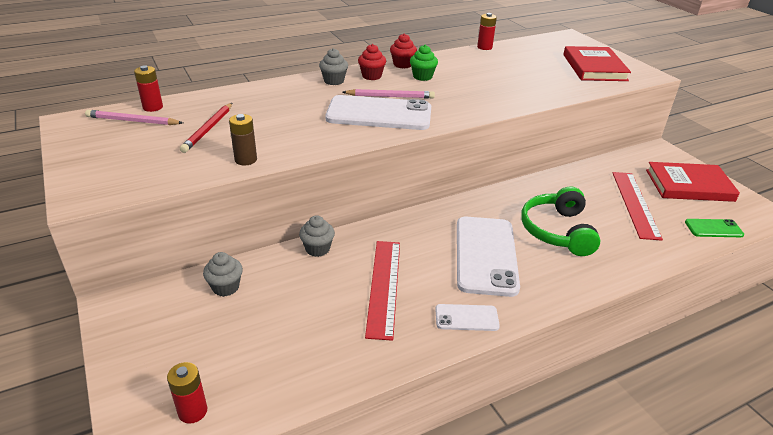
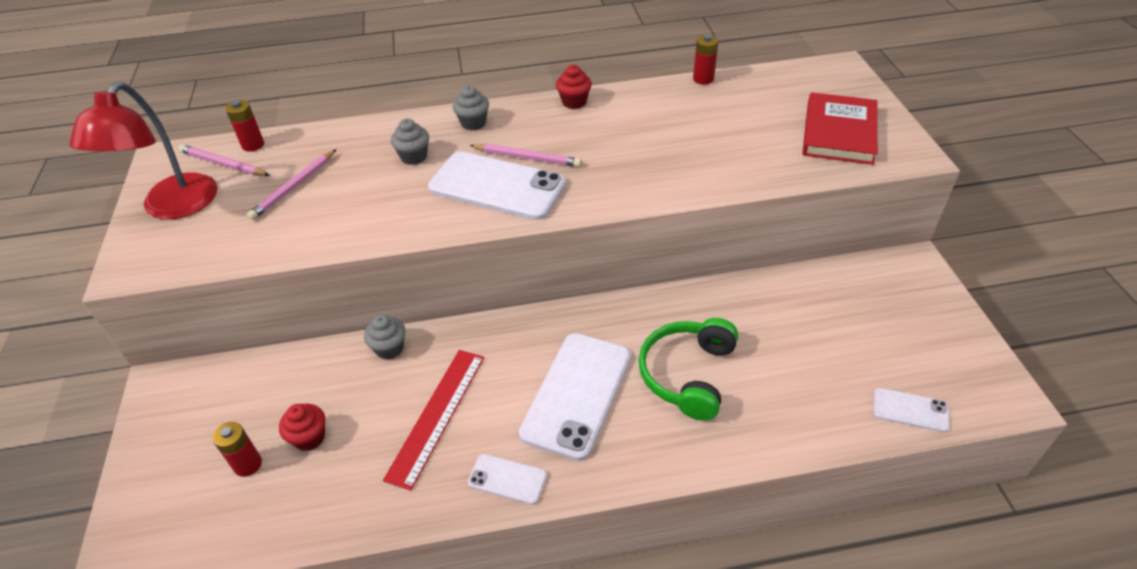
camera: 20 degrees right, 10 degrees up
(101, 152) = (172, 207): none -> red lamp
(193, 411) = (179, 529): red battery -> red battery (248, 464)
(208, 129) = (294, 187): red pencil -> pink pencil
(226, 287) = (273, 382): grey cupcake -> grey cupcake (414, 157)
(246, 160) = (310, 240): brown battery -> none
(371, 76) = (524, 119): red cupcake -> red cupcake (309, 438)
(422, 77) = (587, 126): green cupcake -> none
(635, 204) = (820, 349): red ruler -> none
(689, 185) = (920, 331): red book -> none
(713, 228) = (910, 410): green phone -> white phone

